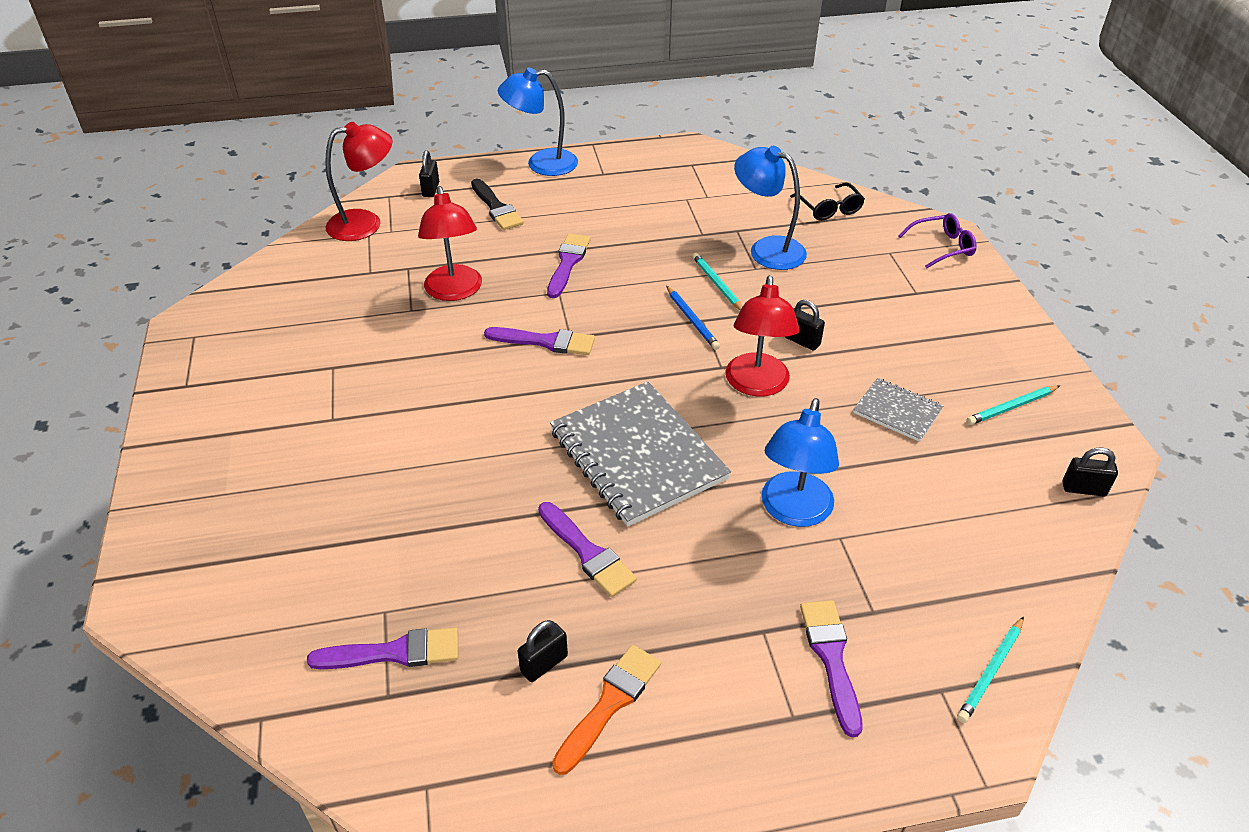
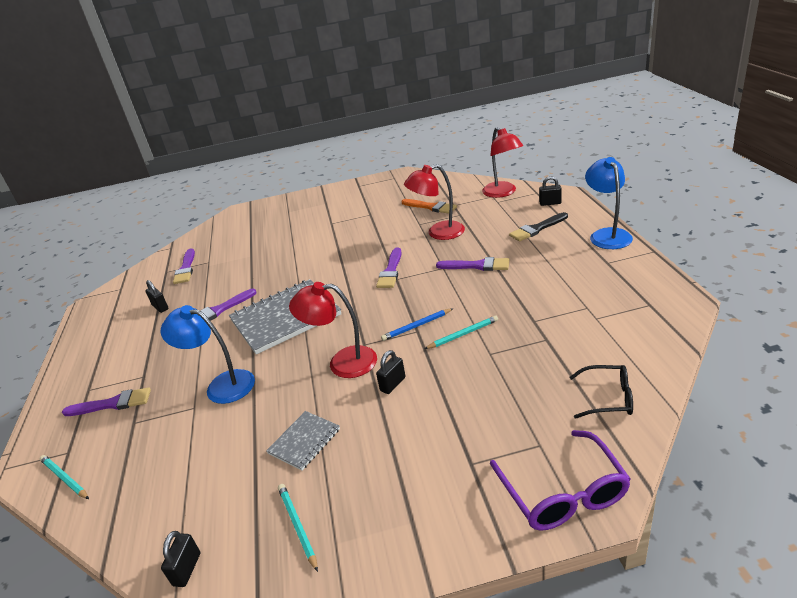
camera: 95 degrees right, 10 degrees down
(610, 703) = (130, 329): orange brush -> orange brush (431, 207)
(767, 249) = (520, 358): blue lamp -> none
(829, 209) = (608, 398): black glasses -> black glasses turned 150 degrees counterclockwise
(942, 247) = (563, 493): purple glasses -> purple glasses, size x1.54

